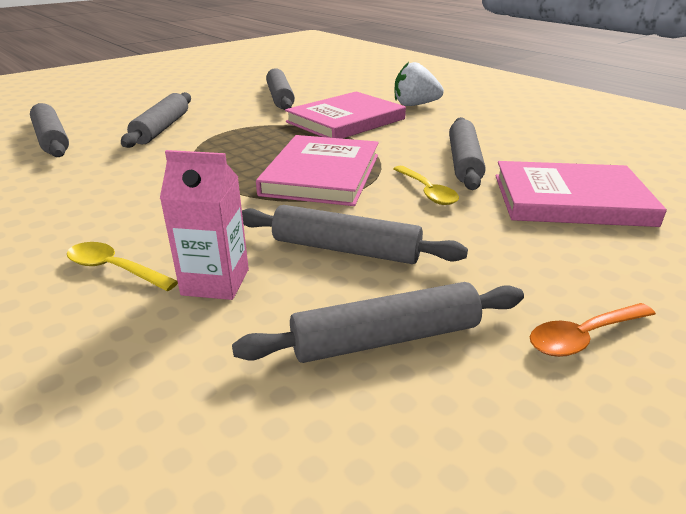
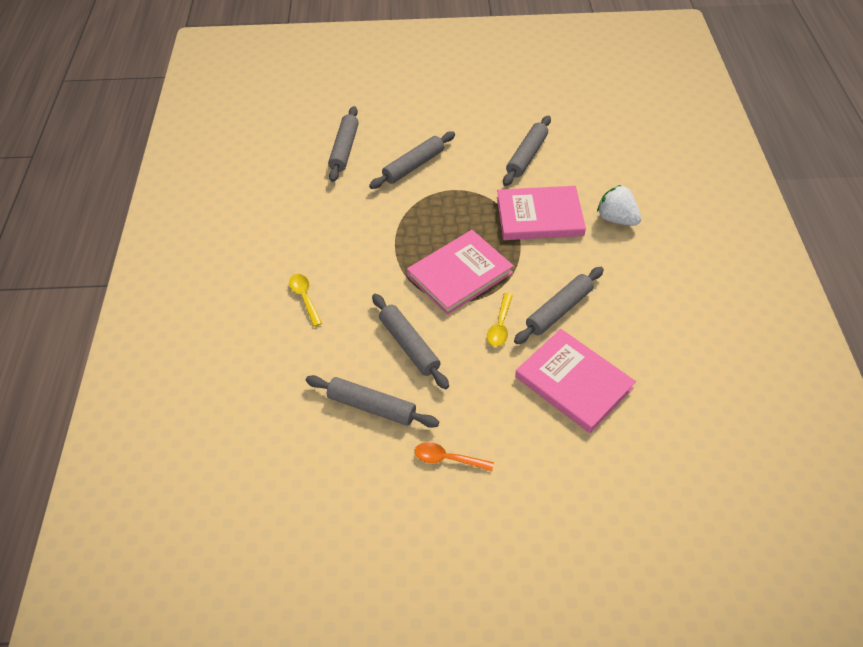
camera: 40 degrees right, 20 degrees up
(215, 282) = (337, 332): pink carton -> none

